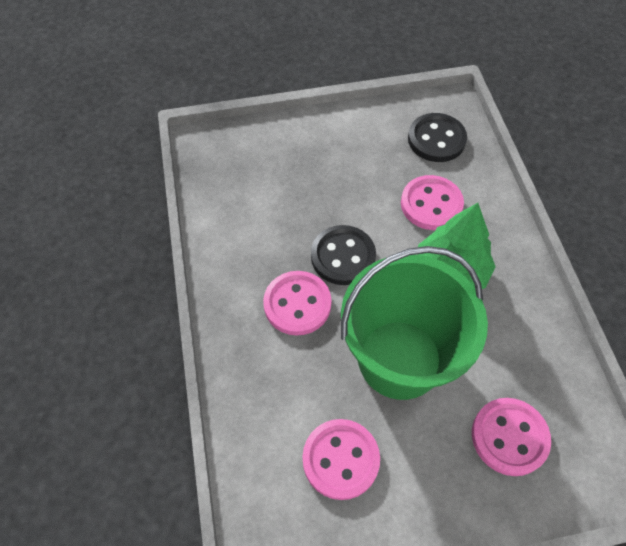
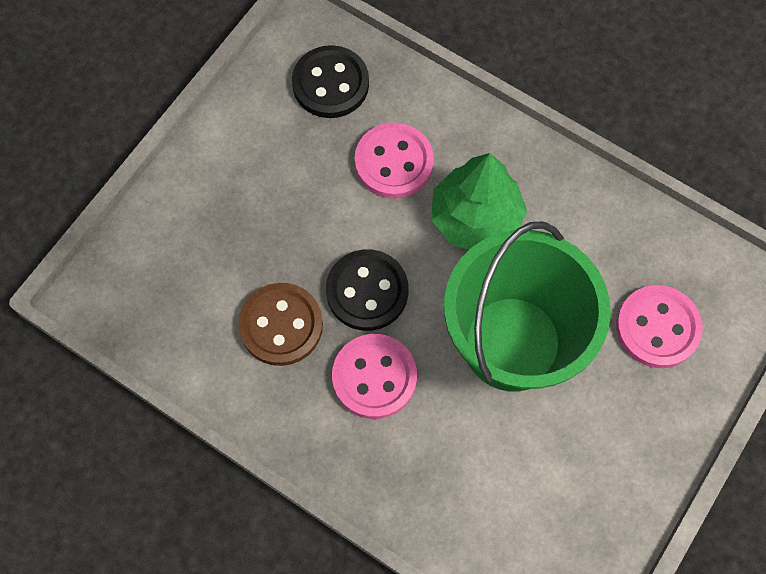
camera: 45 degrees left, 10 degrees up
(277, 234) = (281, 325): none -> brown button
(340, 459) = (550, 477): pink button -> none

